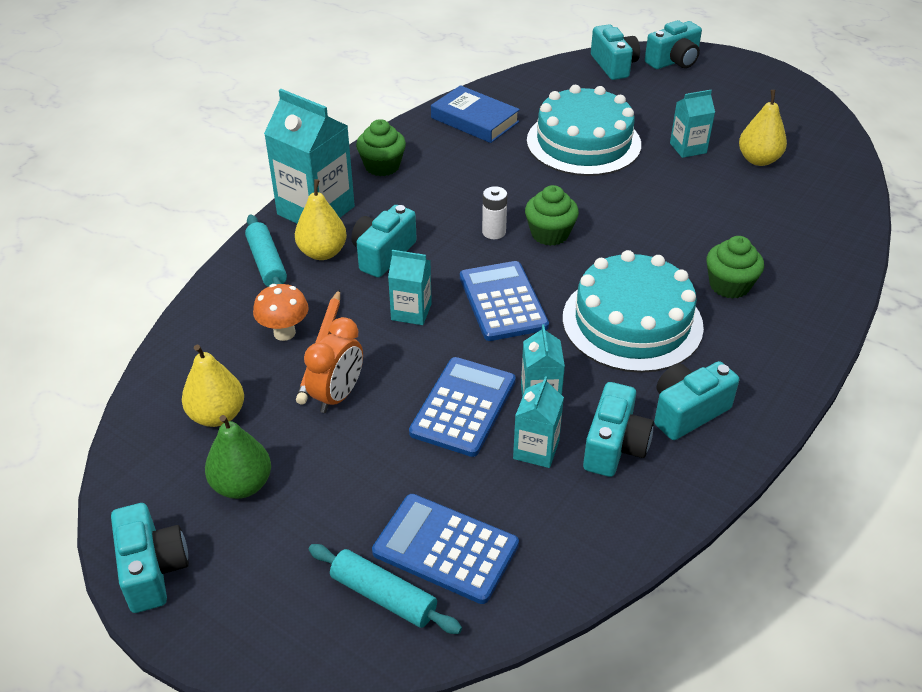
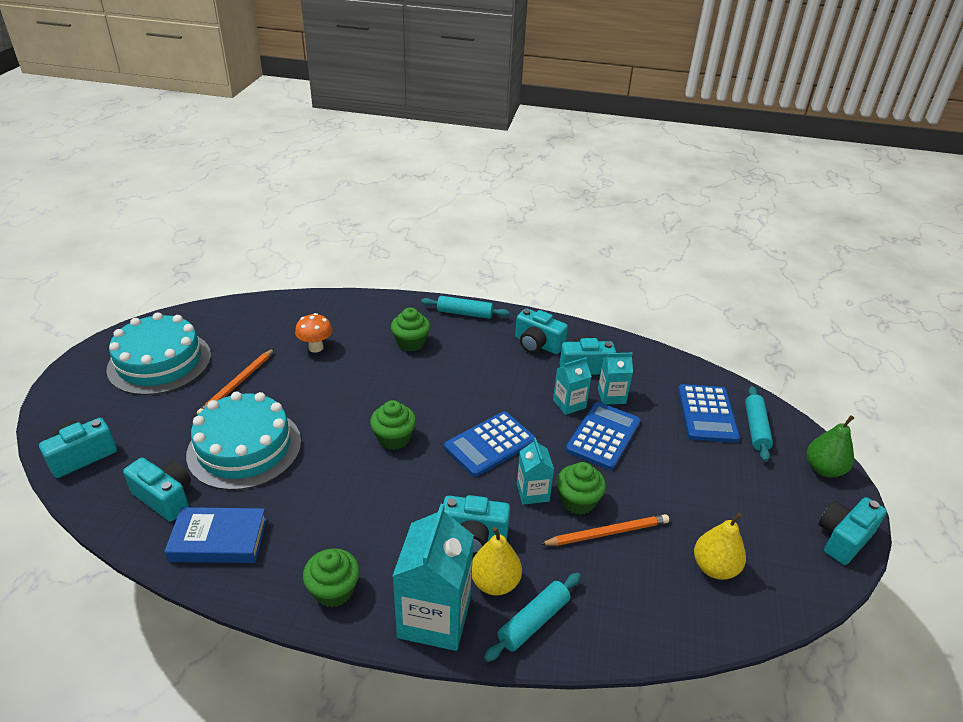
camera: 115 degrees left, 5 degrees down
(242, 485) = (752, 523): green pear -> green pear (823, 469)
(284, 333) = (607, 565): orange mushroom -> orange mushroom (316, 347)
(338, 396) = (643, 503): orange clock -> none
(377, 342) = (578, 501): none -> green cupcake
(463, 407) = (603, 436): blue calculator -> blue calculator turned 120 degrees clockwise
(475, 120) = (219, 540): blue book -> blue book turned 75 degrees clockwise
(494, 232) = (407, 472): white battery -> none
(632, 322) = (473, 378): turquoise cake -> turquoise cake (159, 362)
(673, 61) = (71, 415): turquoise camera -> turquoise camera (165, 498)
(688, 148) = (237, 384): turquoise carton -> orange pencil
(758, 160) = (245, 346): yellow pear -> none
(792, 356) = (465, 313): none -> turquoise rolling pin

